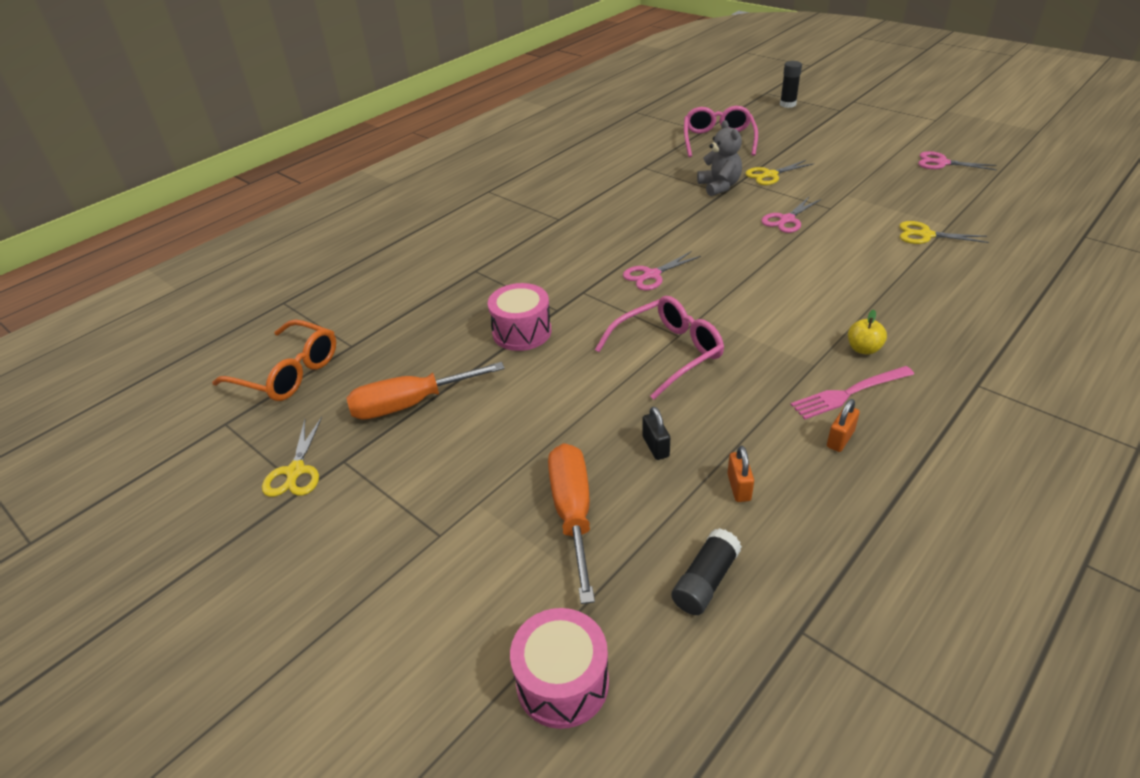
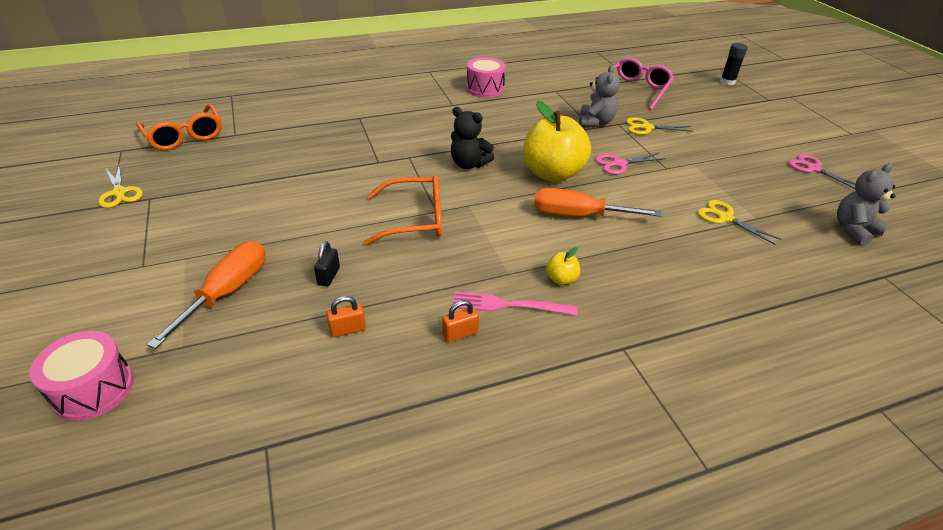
camera: 25 degrees right, 0 degrees up
(295, 471) = (120, 193): yellow scissors -> yellow scissors turned 60 degrees counterclockwise
(410, 404) = (223, 182): orange screwdriver -> orange screwdriver (578, 215)
(522, 332) = (339, 166): pink drum -> pink drum (485, 89)
(652, 275) = (469, 164): pink scissors -> black teddy bear
(668, 352) = (415, 219): pink glasses -> orange glasses
(705, 581) = (249, 378): black glue stick -> none
(739, 487) = (348, 330): orange padlock -> orange padlock turned 45 degrees clockwise
(740, 253) = (552, 174): none -> yellow apple
(1026, 206) = (854, 230): none -> grey teddy bear

